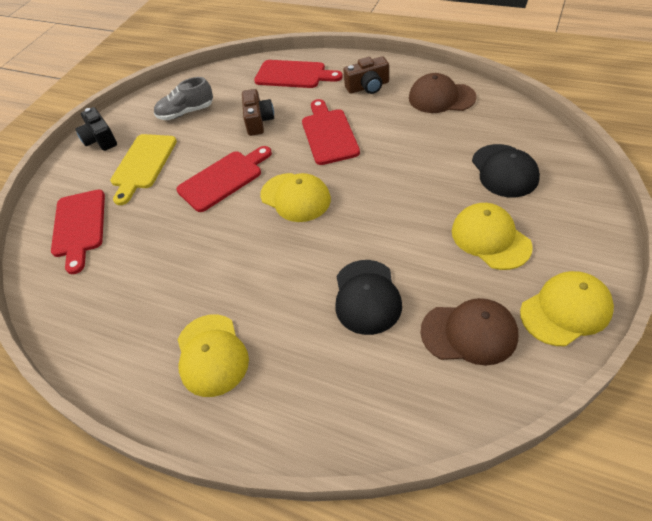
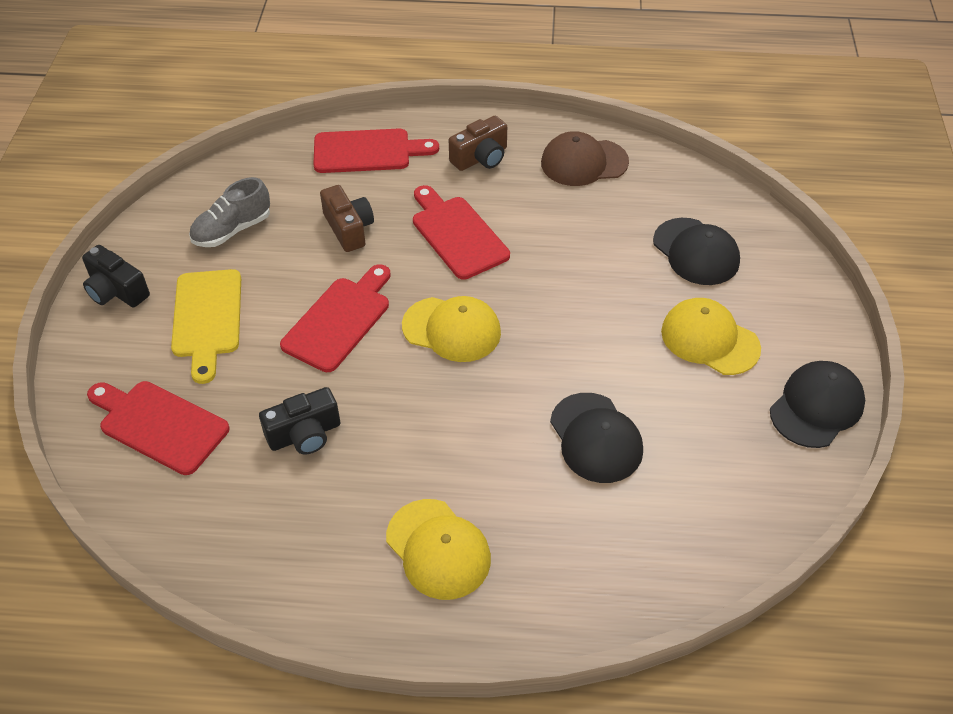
camera: 25 degrees left, 0 degrees up
(79, 226) = (159, 425): red cutting board -> red cutting board turned 150 degrees clockwise
(163, 251) = (304, 434): none -> black camera
(469, 333) = (726, 454): brown cap -> none
(566, 310) = (816, 407): yellow cap -> black cap

